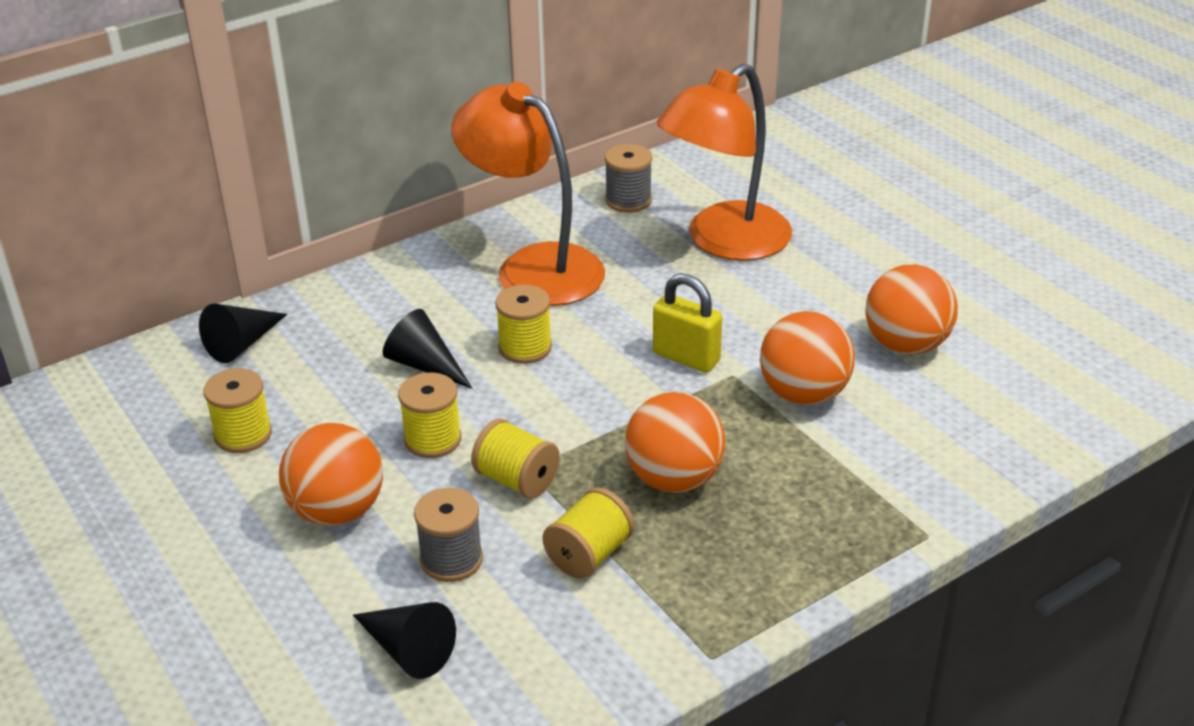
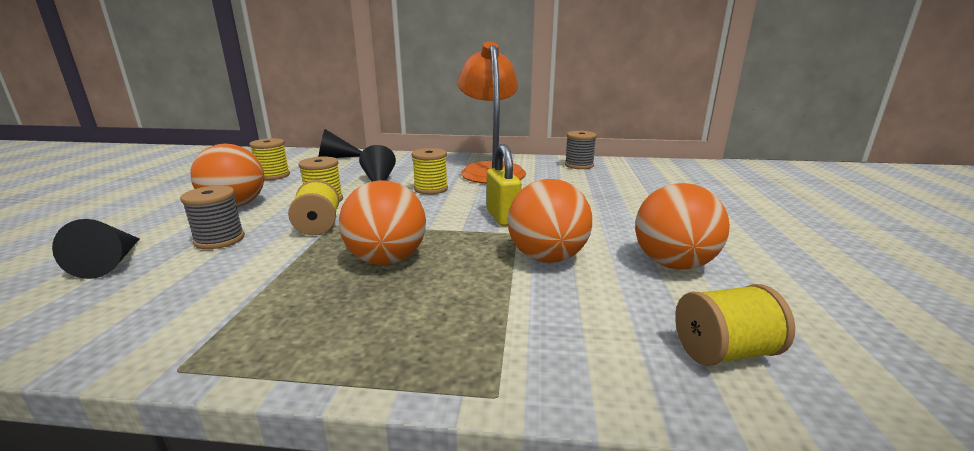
camera: 40 degrees right, 15 degrees down
(589, 555) = (268, 269): yellow spool -> yellow spool (724, 352)
(724, 242) = (608, 188): orange lamp -> none

